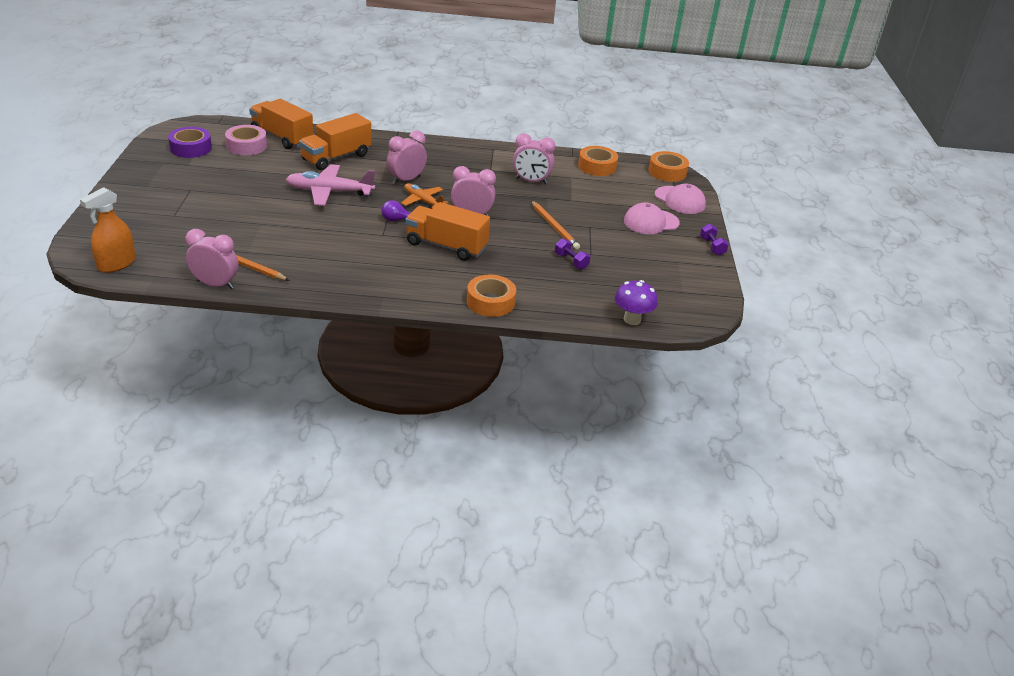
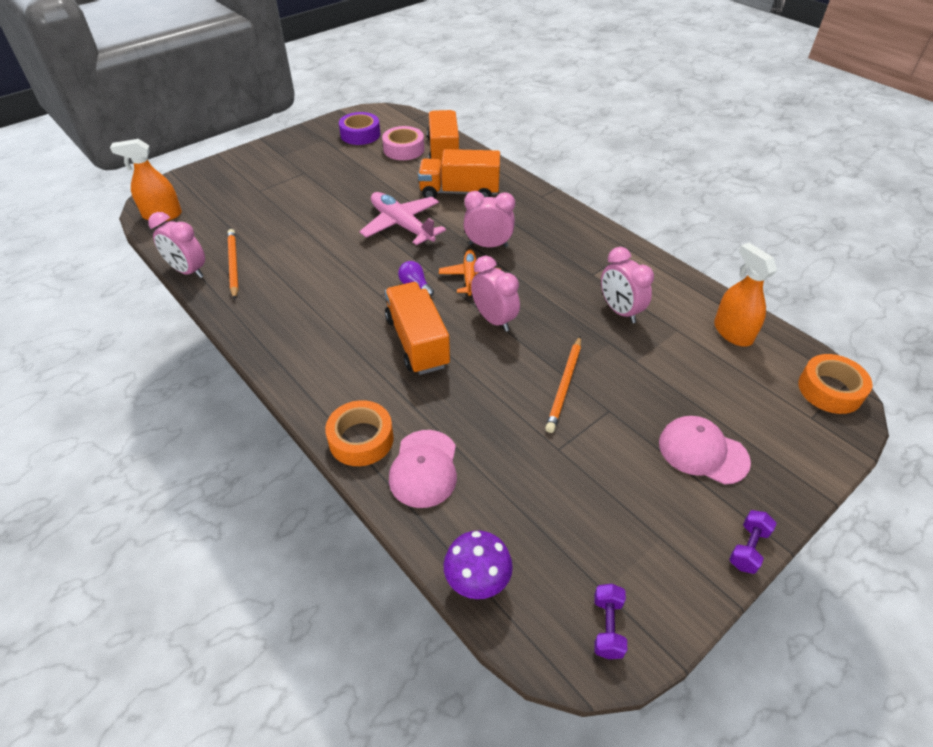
camera: 50 degrees right, 10 degrees up
(215, 284) = (188, 271): pink clock -> pink clock turned 150 degrees clockwise
(571, 261) = (519, 444): purple dumbbell -> purple dumbbell (607, 627)
(597, 166) = (732, 332): orange tape -> orange spray bottle
(680, 200) = (793, 443): pink cap -> pink cap (424, 468)

